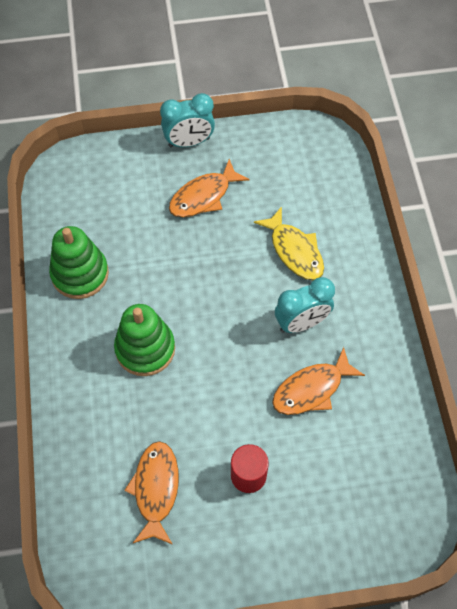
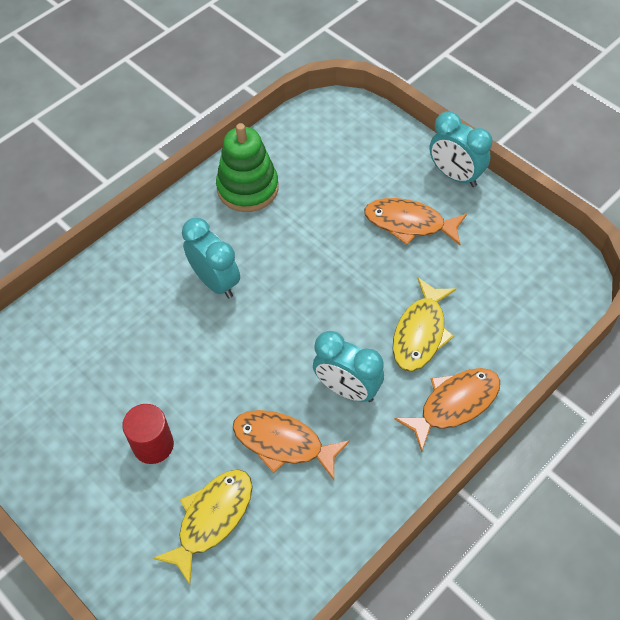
camera: 55 degrees right, 5 degrees down
(145, 349) = (215, 282): green stacking toy -> turquoise clock
(156, 489) = (87, 379): orange fish -> orange fish (454, 404)
(334, 471) = (212, 519): none -> yellow fish

